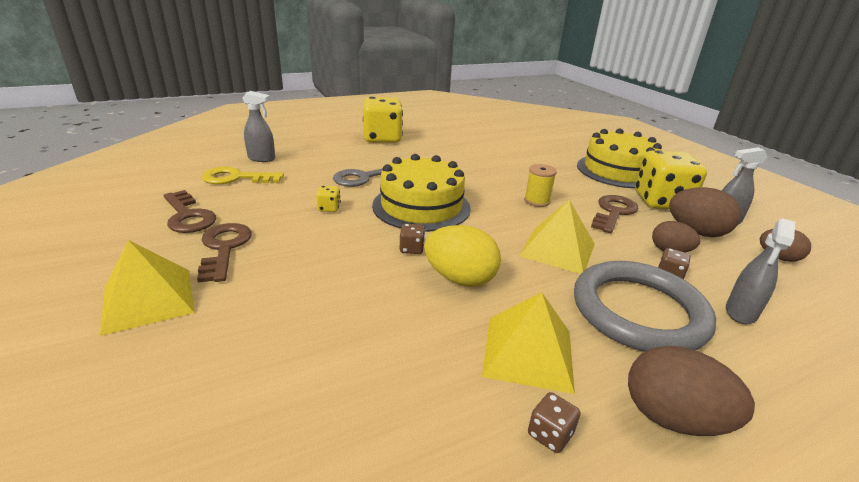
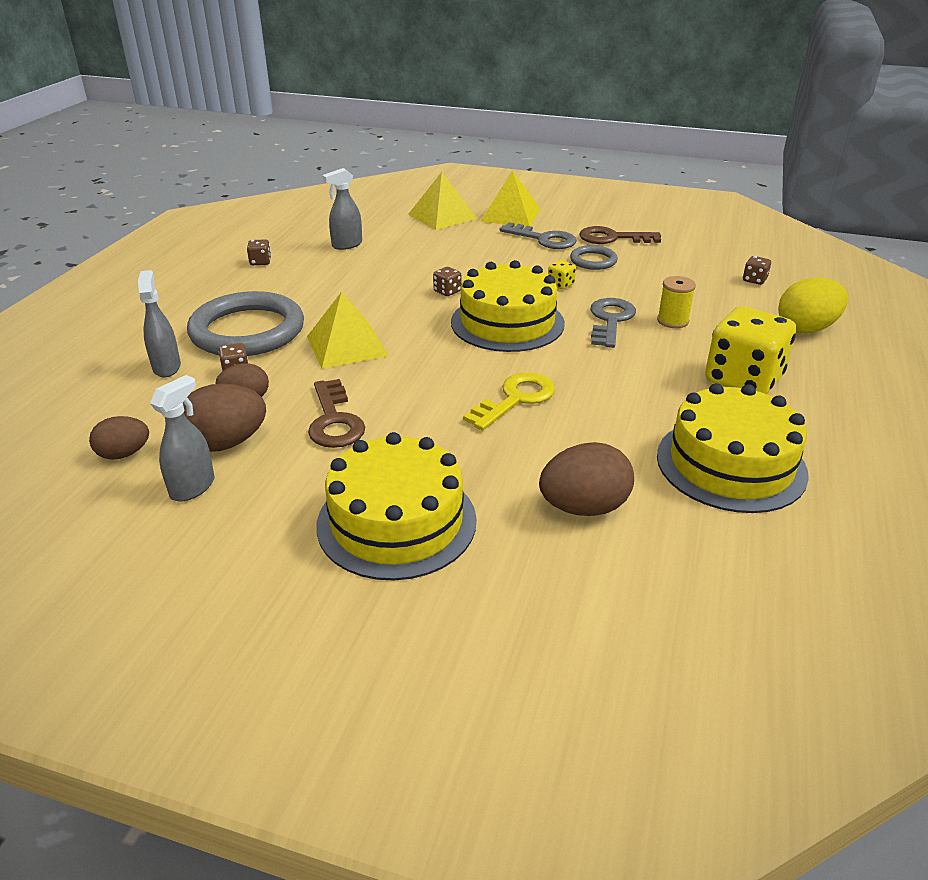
camera: 135 degrees right, 5 degrees up
(224, 248) = (543, 239): brown key -> grey key
(236, 154) = (754, 280): none -> brown dice
(236, 178) = (678, 266): yellow key -> yellow key (516, 399)
(259, 210) = (593, 260): none -> grey ring
(262, 158) = (726, 288): grey spray bottle -> grey spray bottle (347, 245)
(456, 131) = (731, 464): none -> yellow cake
(460, 279) = (386, 292): yellow egg -> yellow egg (806, 328)
(528, 352) = (299, 280): yellow pyramid -> yellow pyramid (442, 216)
(537, 201) = (427, 389): yellow spool -> yellow spool (672, 321)
(661, 202) = (290, 479): yellow dice -> none
(672, 418) = (203, 290): brown egg -> brown egg (584, 507)

